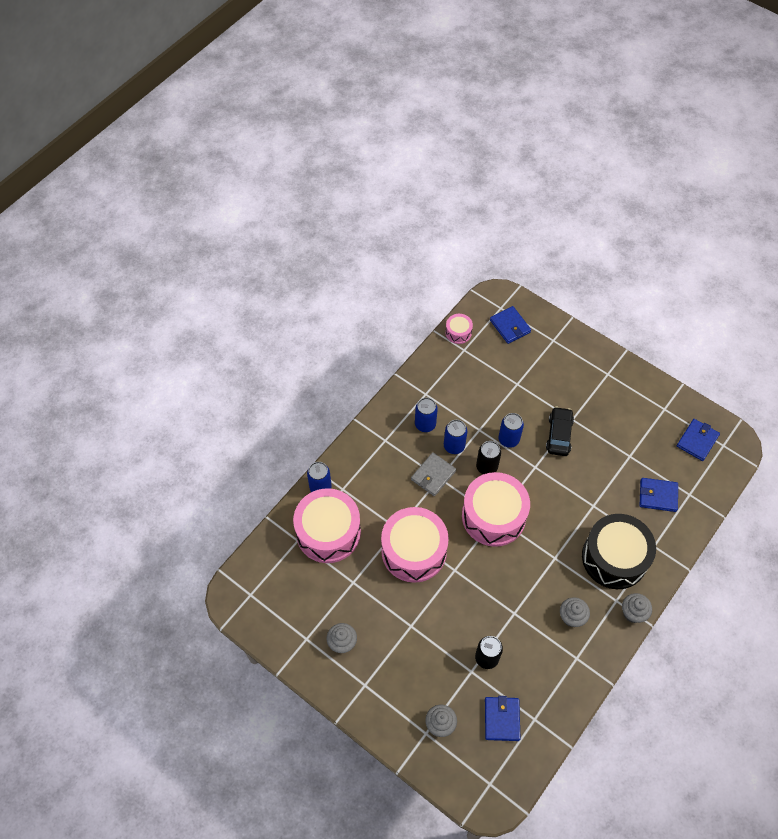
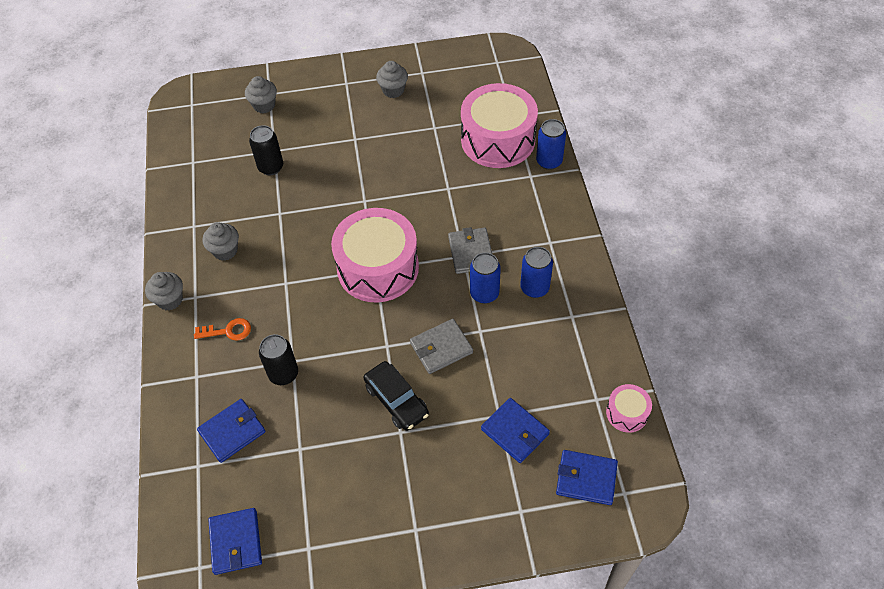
camera: 135 degrees right, 5 degrees down
(414, 551) = (414, 185): pink drum -> none
(486, 467) = (432, 303): black can -> black can (283, 374)
(502, 719) = (219, 142): blue wallet -> blue wallet (515, 431)
(508, 439) = (441, 348): blue can -> grey wallet
(614, 557) = (228, 331): black drum -> orange key

